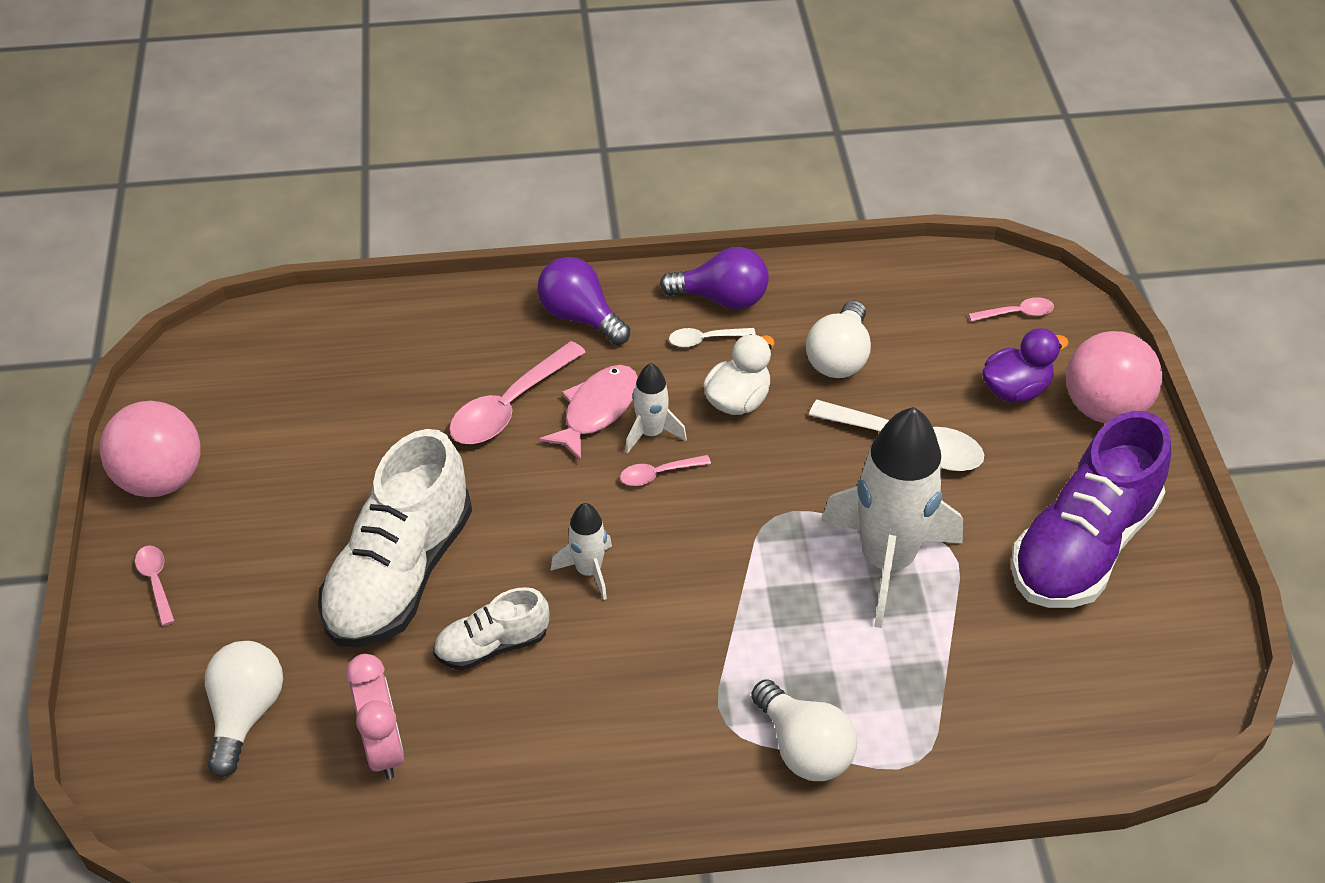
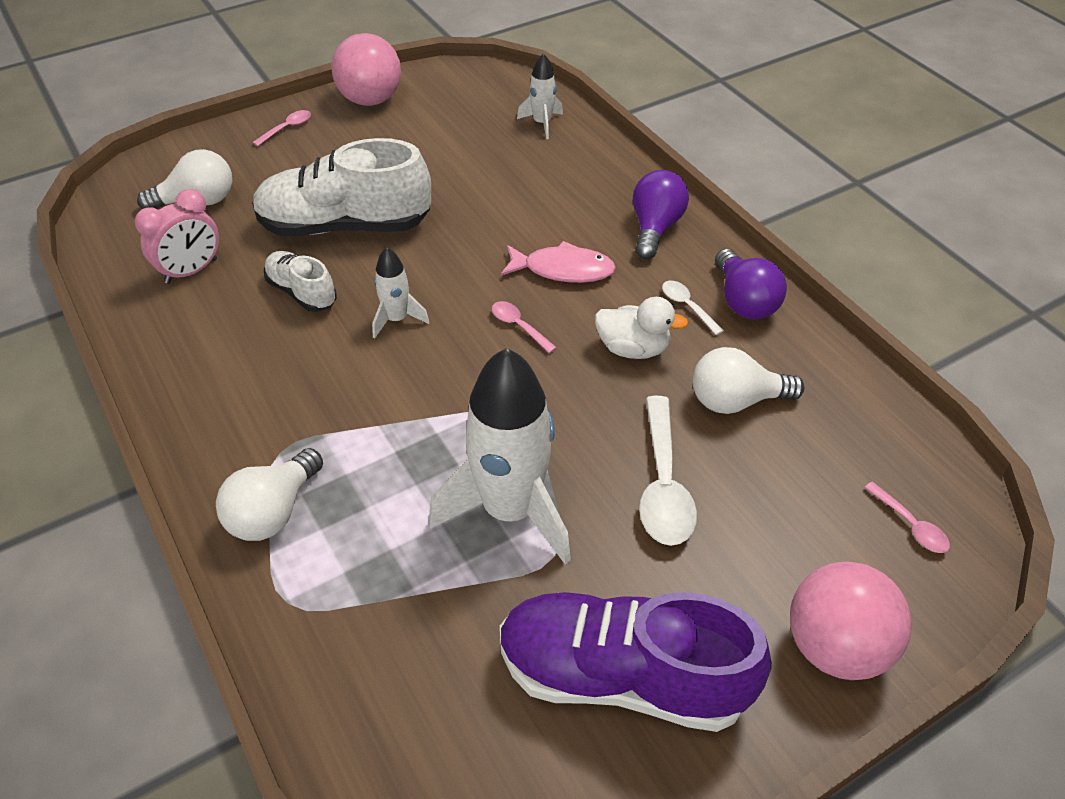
camera: 65 degrees right, 0 degrees up
(510, 406) = (535, 223): pink spoon -> none
(651, 433) = (560, 308): white rocket -> white rocket (542, 123)
(1015, 390) = (800, 554): purple duck -> none

